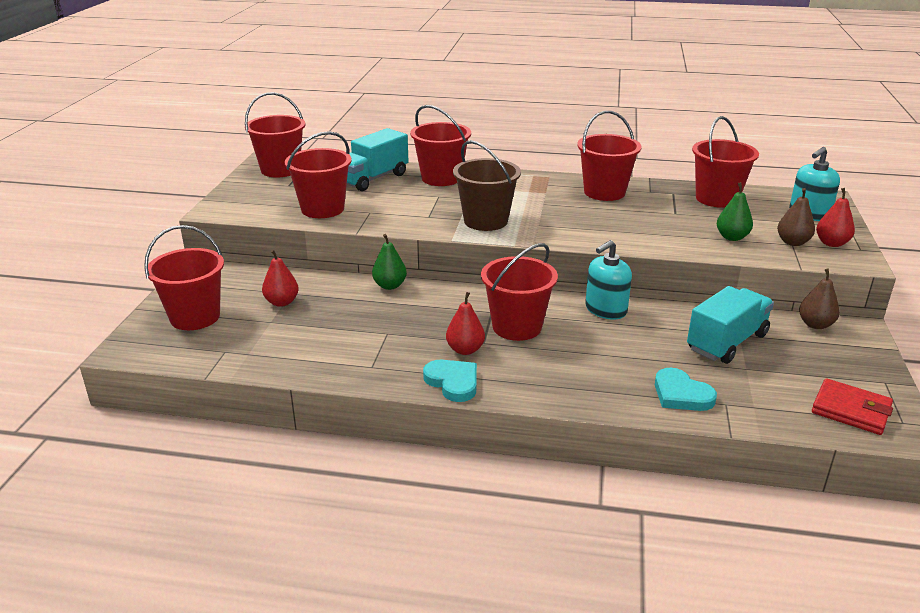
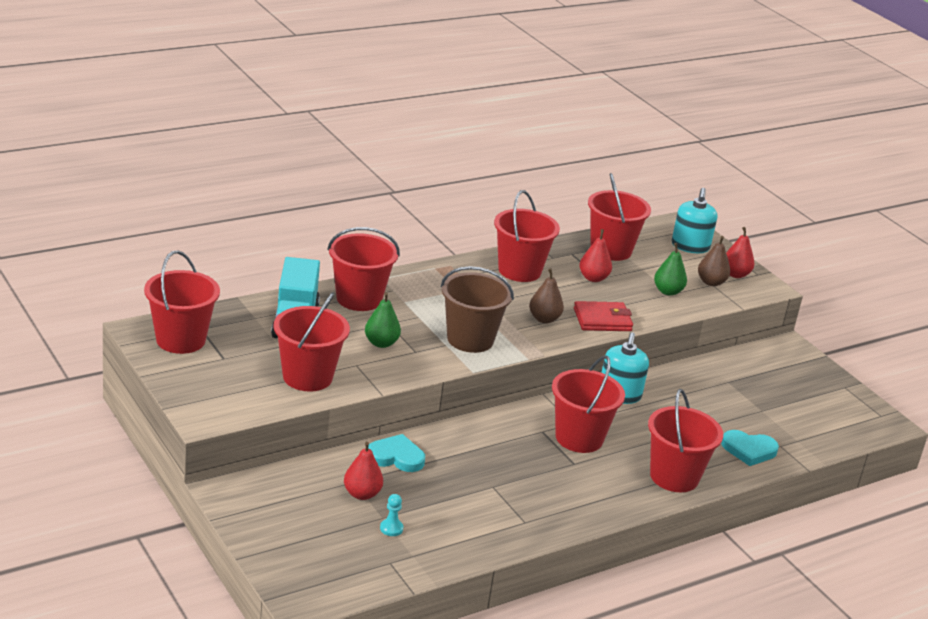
camera: 45 degrees left, 0 degrees up
(195, 317) = (309, 542): red bucket -> red bucket (674, 477)
(264, 330) = (391, 528): none -> turquoise pawn
(389, 285) = (428, 438): green pear -> green pear (381, 343)
(453, 382) = (600, 508): turquoise heart -> turquoise heart (396, 457)
(465, 350) = (570, 476): red pear -> red pear (593, 278)
(727, 342) = (728, 392): turquoise truck -> none
(815, 324) = (762, 352): brown pear -> brown pear (544, 319)
(851, 410) = (848, 419): red wallet -> red wallet (602, 320)

